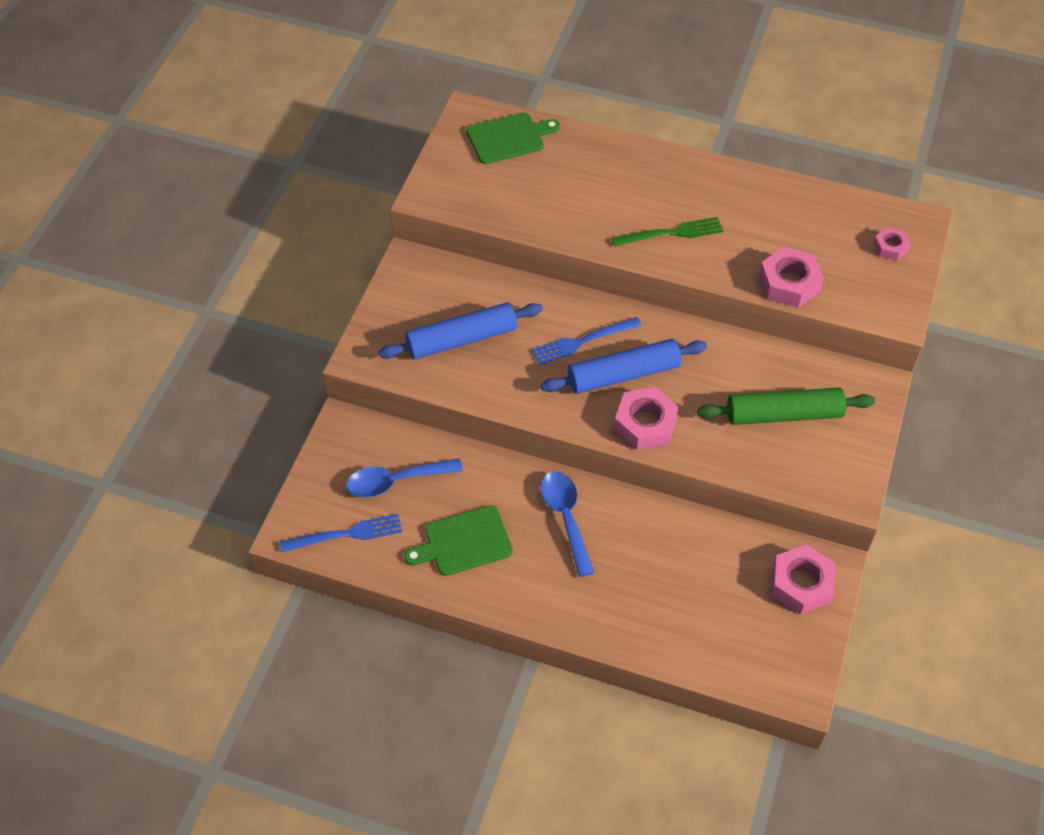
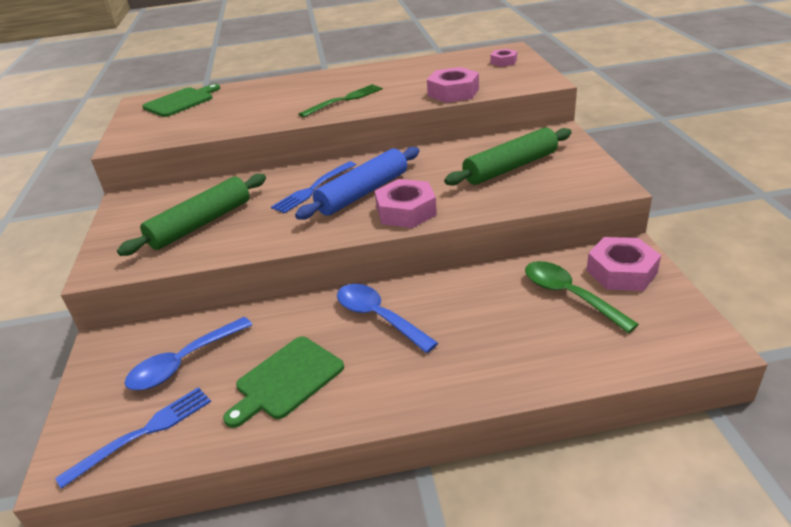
camera: 25 degrees left, 20 degrees down
(461, 339) = (201, 224): blue rolling pin -> green rolling pin
(735, 583) = (569, 295): none -> green spoon

